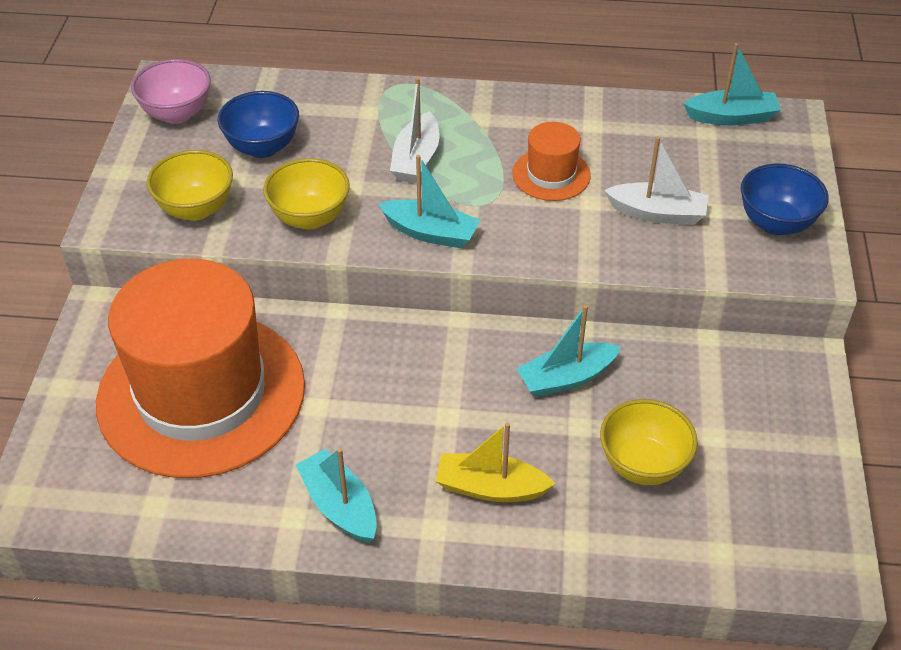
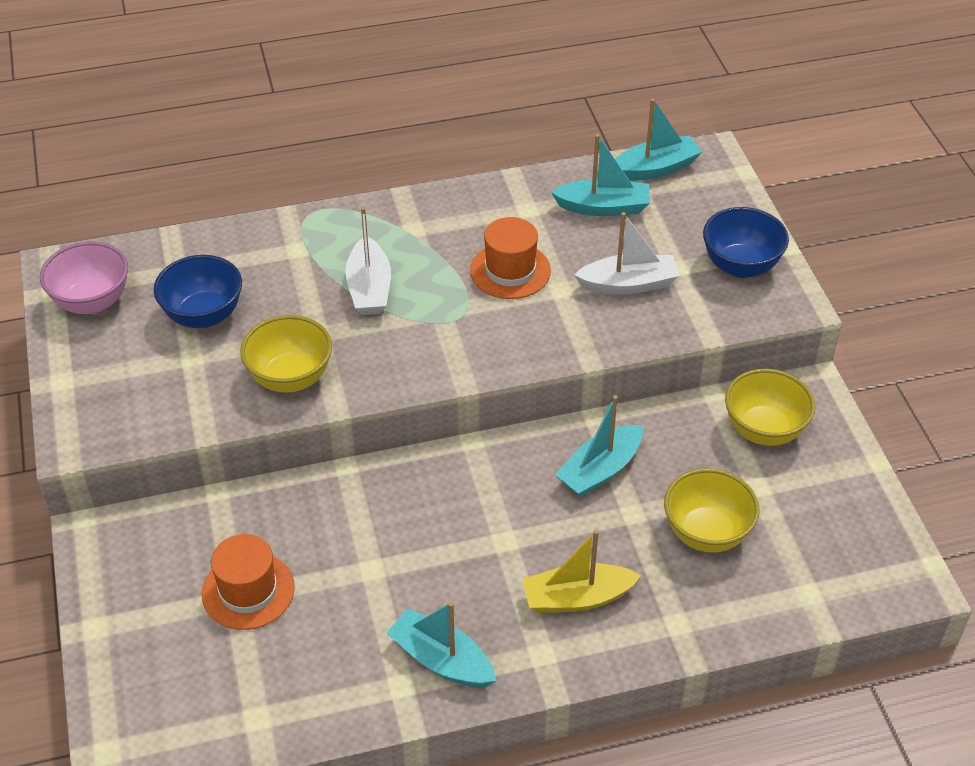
camera: 20 degrees left, 0 degrees up
(196, 209) = (166, 400): yellow bowl -> yellow bowl (764, 430)
(201, 393) = (248, 590): orange hat -> orange hat, size x0.42
(430, 233) = (420, 361): turquoise boat -> turquoise boat (603, 207)

